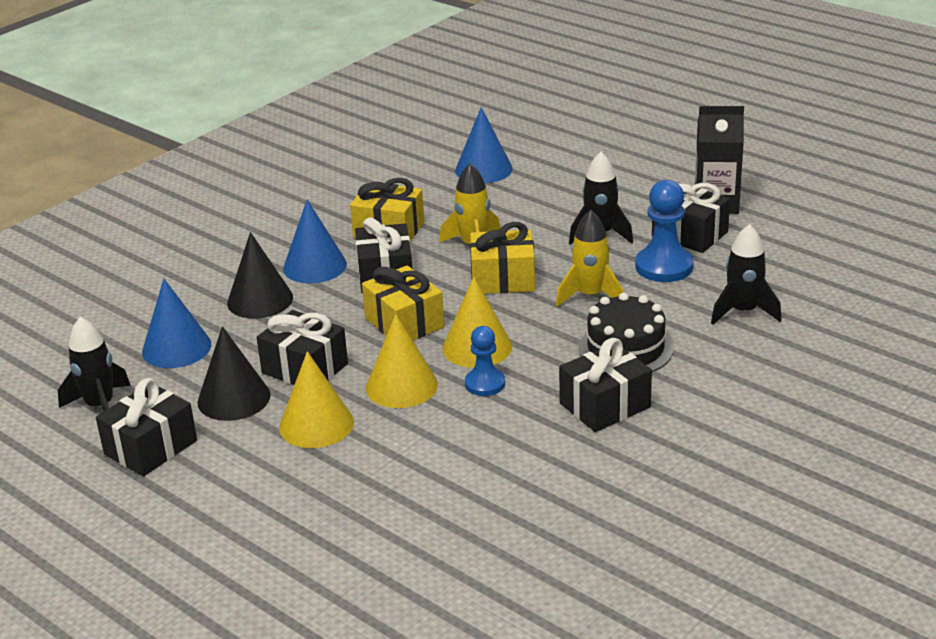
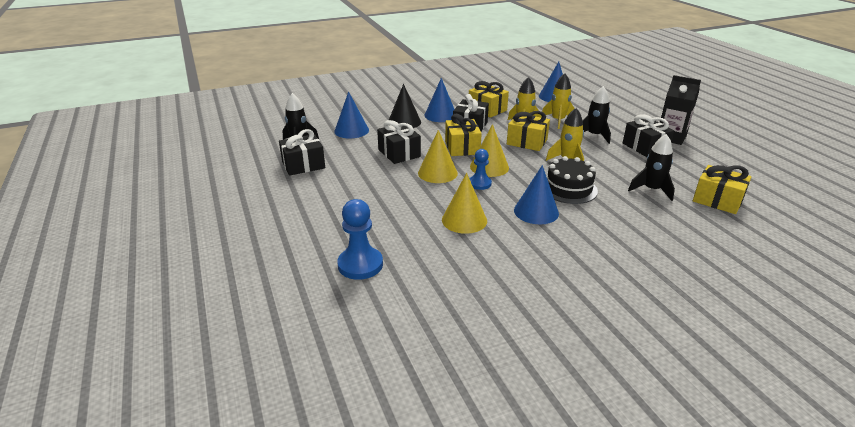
camera: 25 degrees right, 0 degrees up
(234, 398) = (357, 156): black cone -> none
(316, 424) = (383, 177): yellow cone -> yellow cone (464, 220)
(524, 220) = (558, 120): none -> yellow rocket
(604, 405) = (536, 211): black gift -> blue cone
(664, 267) = (619, 158): blue pawn -> blue pawn (360, 265)
(839, 301) = (717, 200): none -> yellow gift

